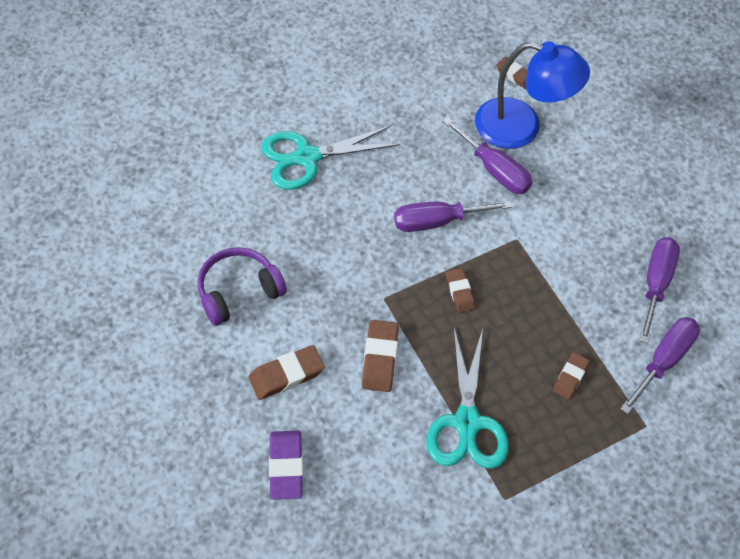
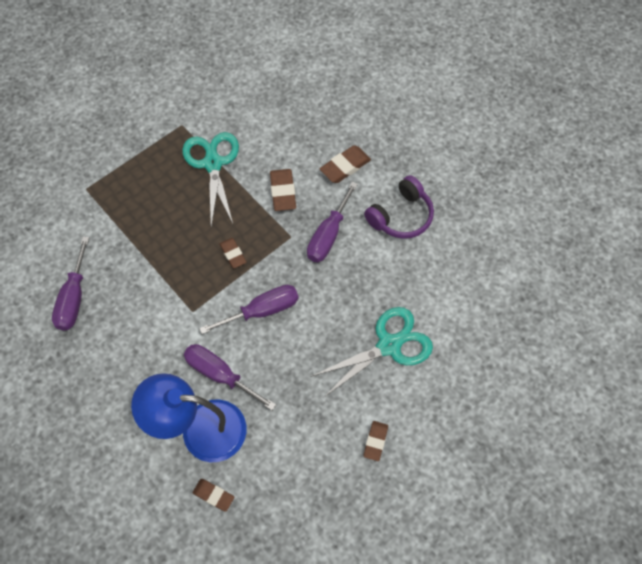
camera: 170 degrees right, 5 degrees up
(286, 466) = (326, 113): purple eraser -> none
(570, 377) = (142, 209): brown eraser -> brown eraser (375, 441)
(663, 360) = (70, 237): purple screwdriver -> purple screwdriver (328, 235)

